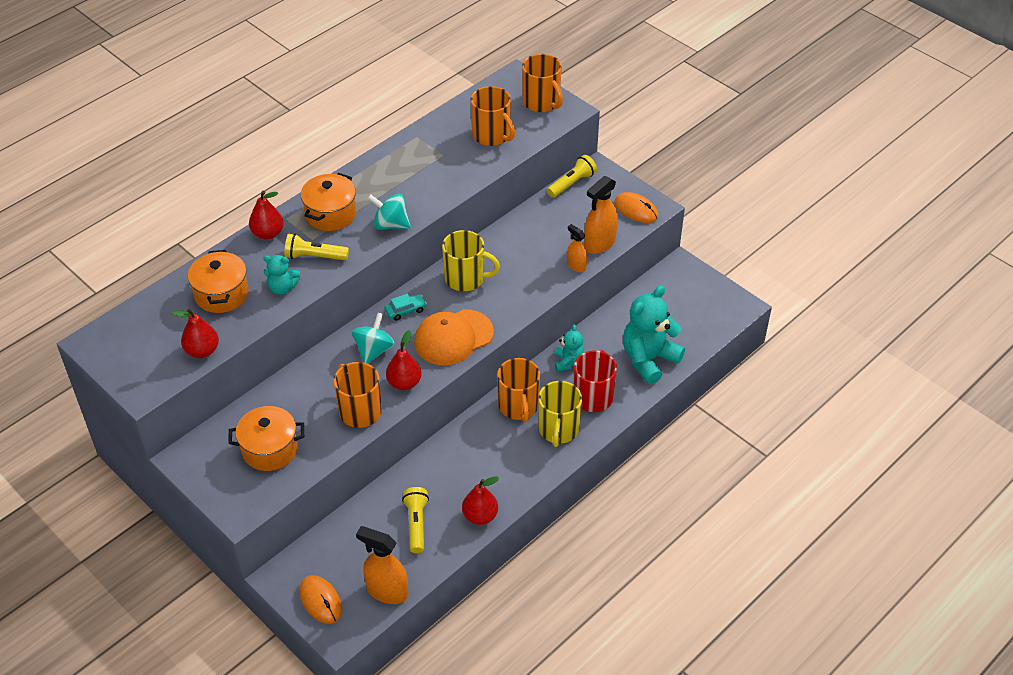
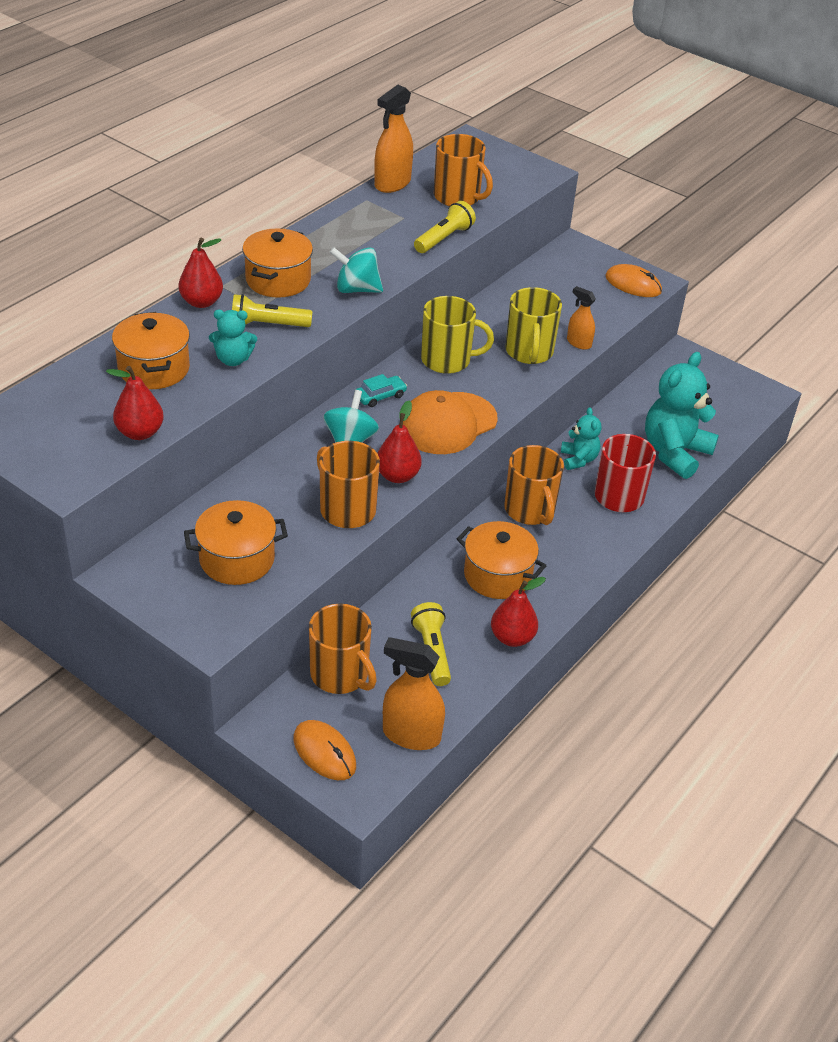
camera: 10 degrees left, 5 degrees down
(480, 462) = (497, 575): none -> orange pot
(541, 102) = (508, 165): orange mug -> orange mug (340, 674)
(558, 429) = (586, 534): yellow mug -> yellow mug (529, 352)
(571, 183) = (549, 260): yellow flashlight -> yellow flashlight (444, 239)
(599, 243) = (600, 319): orange spray bottle -> orange spray bottle (392, 183)

